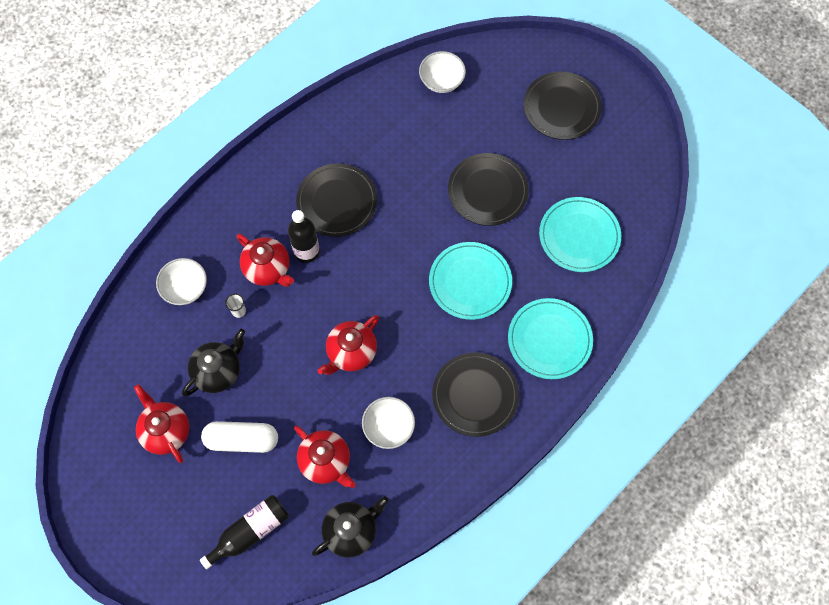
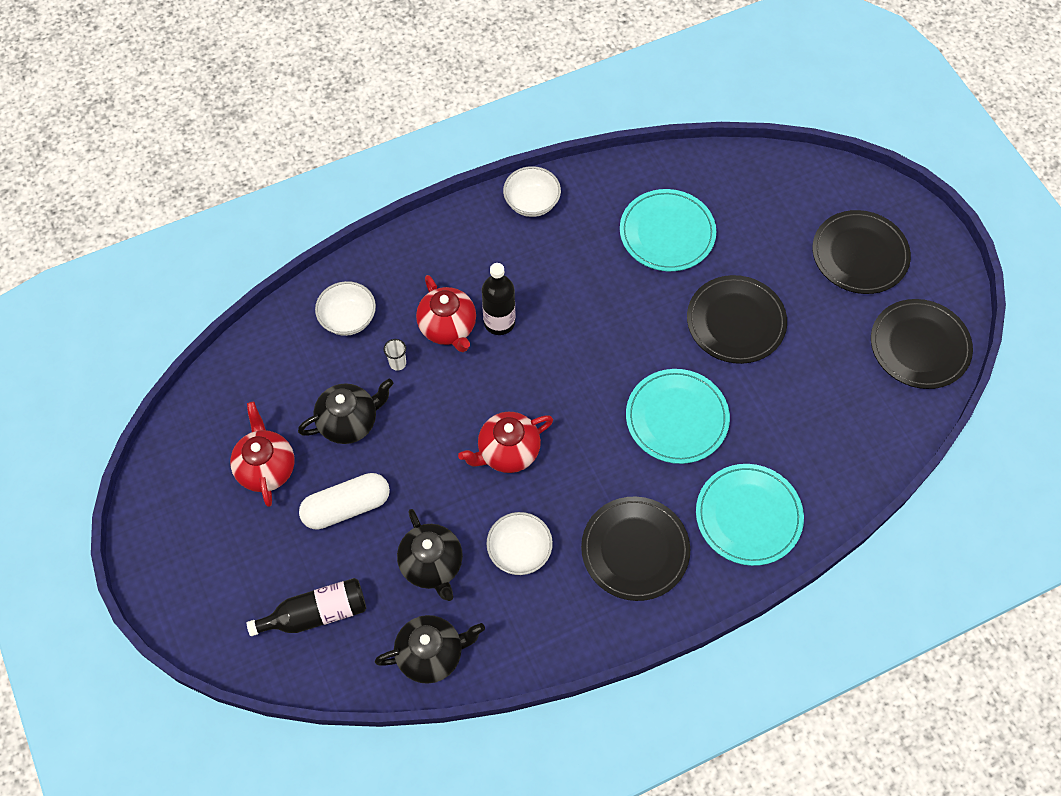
camera: 20 degrees right, 5 degrees down
(242, 440) = (346, 507): white capsule -> white capsule turned 45 degrees counterclockwise
(326, 462) = (432, 565): red teapot -> black teapot
(337, 202) = (554, 278): black plate -> black plate (919, 346)
(441, 81) = (727, 181): white bowl -> white bowl (532, 202)
(579, 236) = (828, 408): turquoise plate -> turquoise plate (667, 233)

